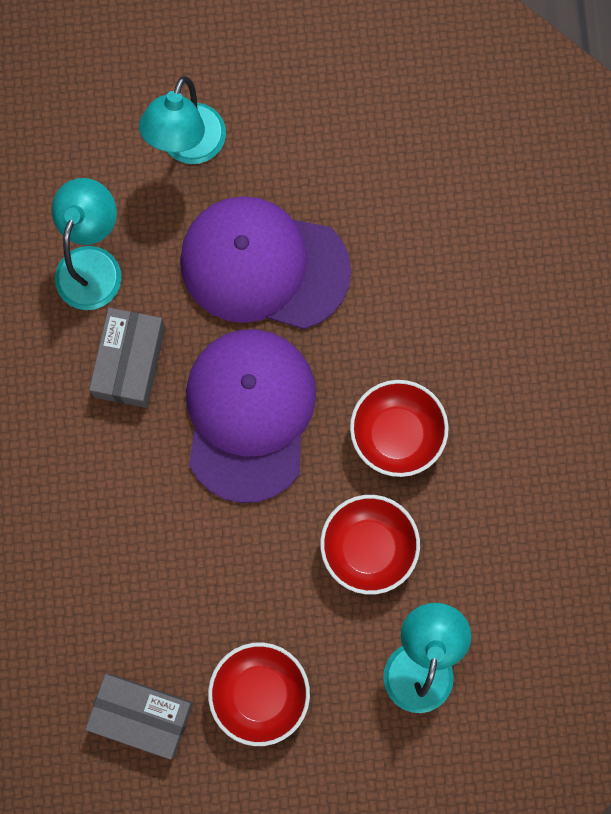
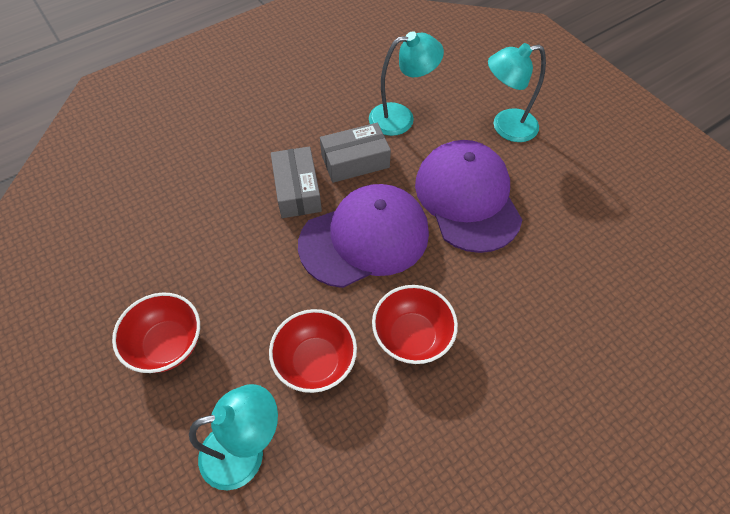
camera: 60 degrees right, 20 degrees down
(142, 715) = (121, 278): grey box -> grey box (297, 190)

